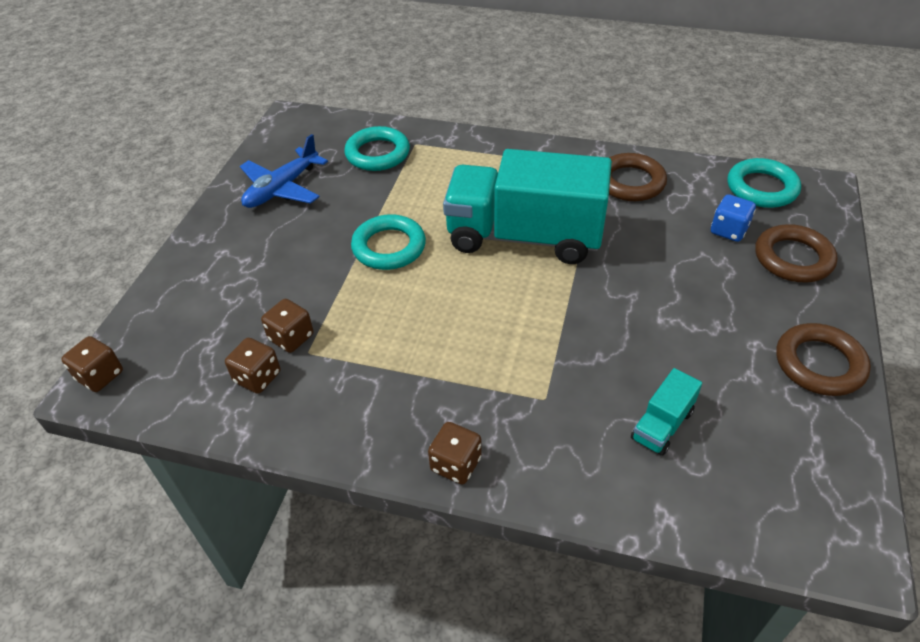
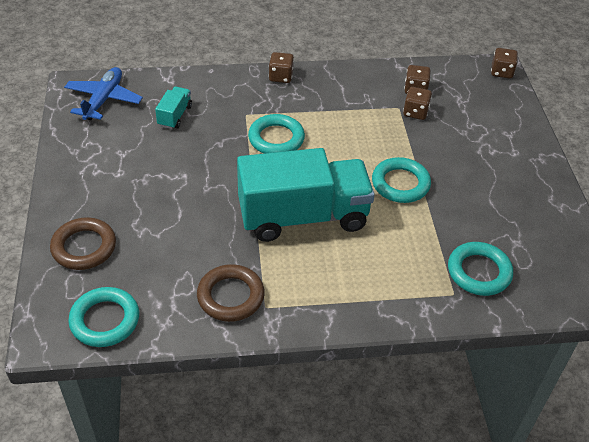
camera: 155 degrees right, 0 degrees up
(282, 188) = (525, 214): blue plane -> blue plane (103, 100)
(514, 344) = (276, 139): none -> turquoise ring
(728, 230) = (136, 262): blue dice -> none
(819, 364) = (76, 169): brown ring -> none

